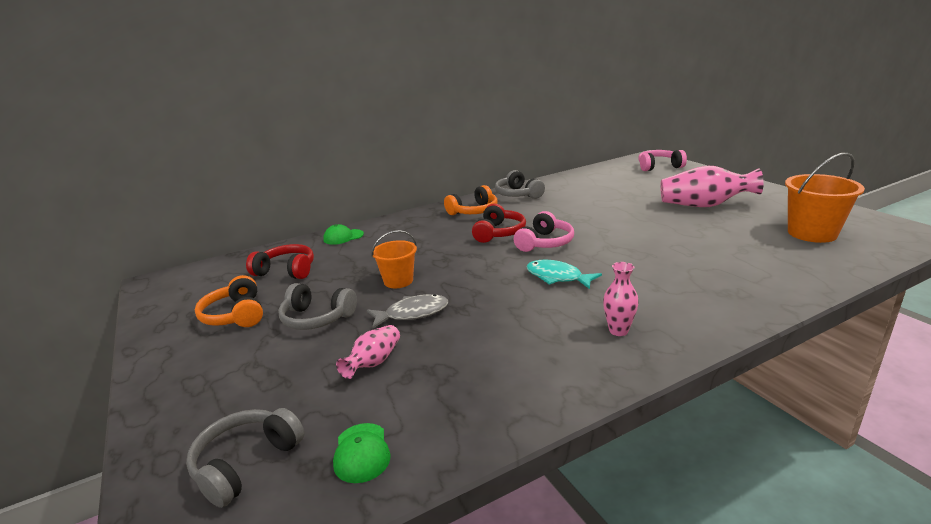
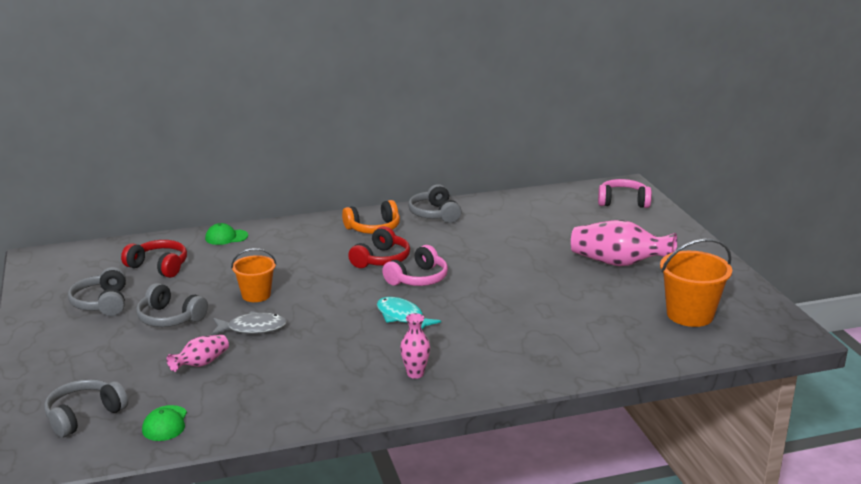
camera: 10 degrees right, 0 degrees up
(235, 315) = (102, 303): orange headphones -> grey headphones

